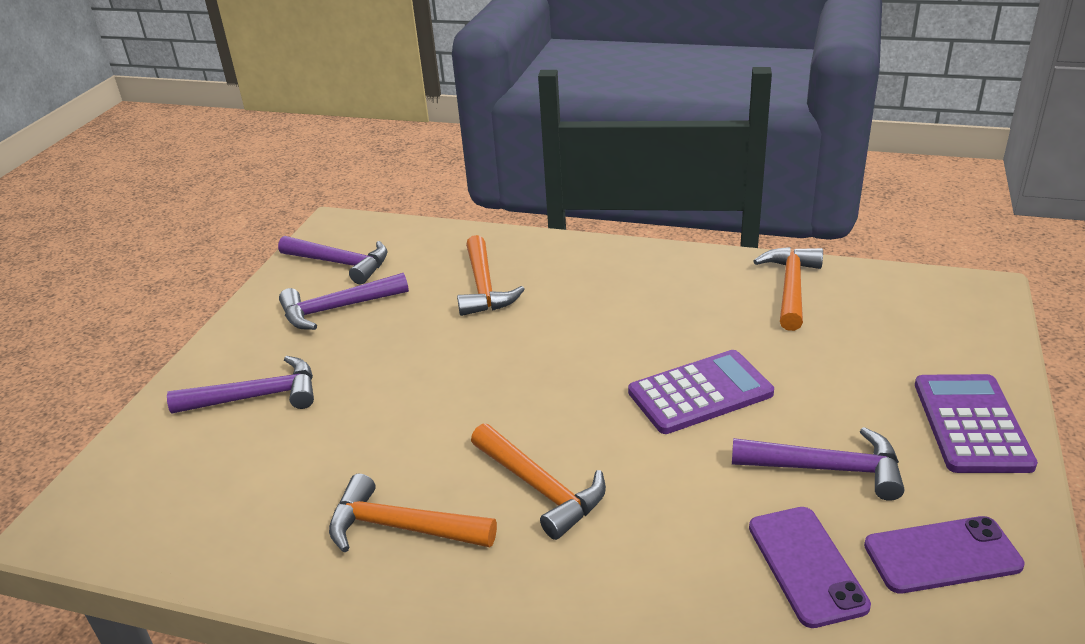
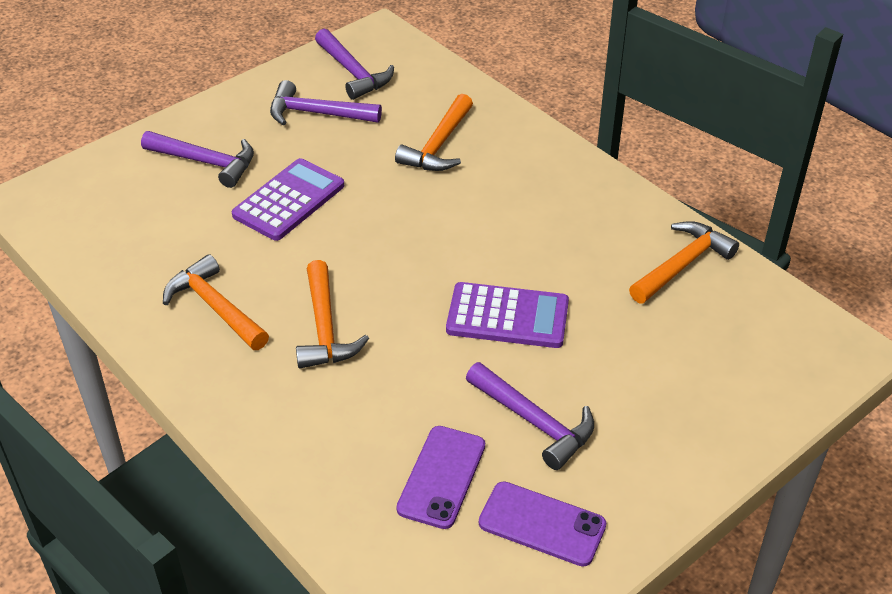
camera: 30 degrees right, 10 degrees up
(971, 424) = (686, 450): purple calculator -> purple calculator (289, 200)

